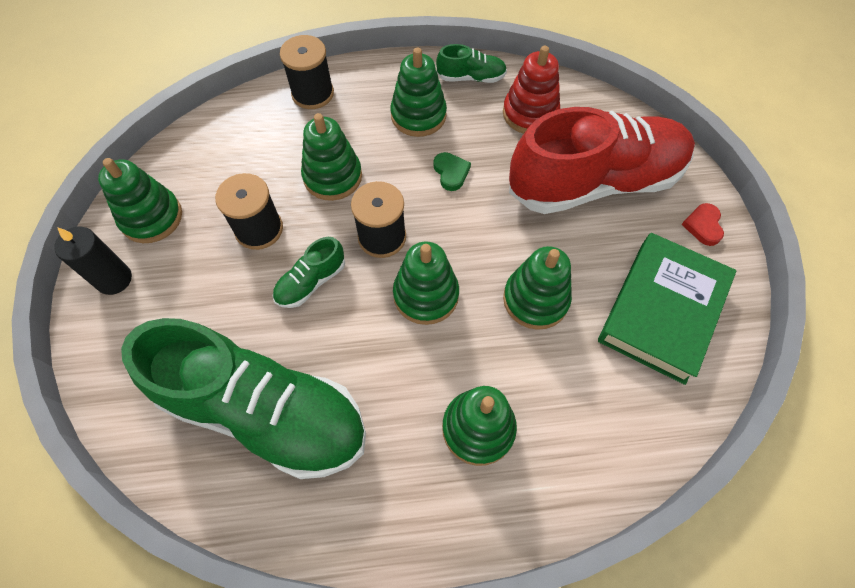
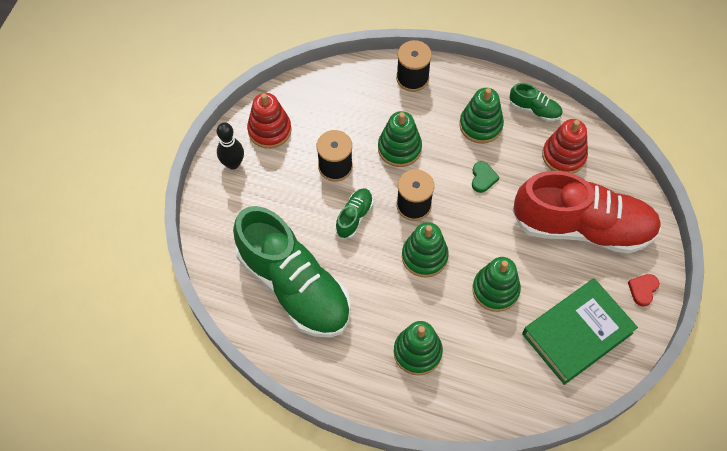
camera: 25 degrees right, 0 degrees up
(114, 279) = (233, 163): black candle -> black bowling pin
(151, 217) = (269, 130): green stacking toy -> red stacking toy
(311, 282) = (354, 217): green shoe -> green shoe turned 135 degrees clockwise

